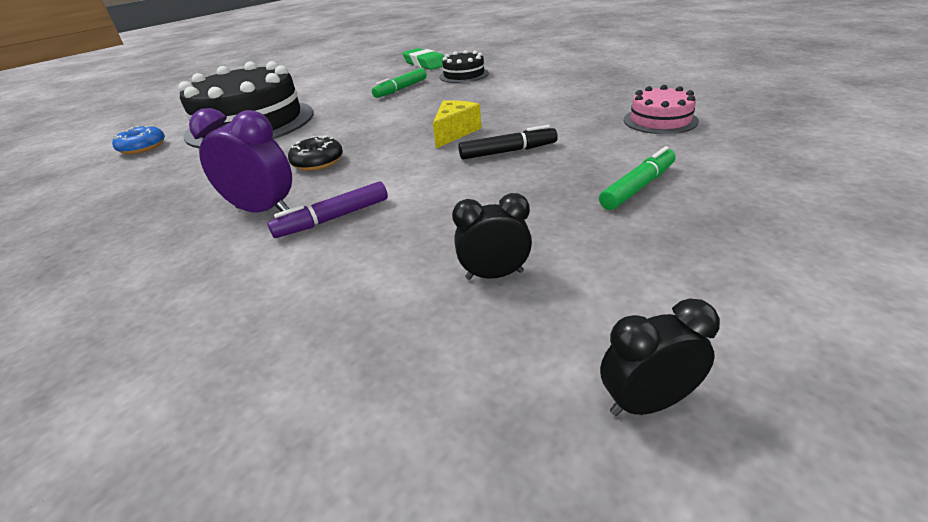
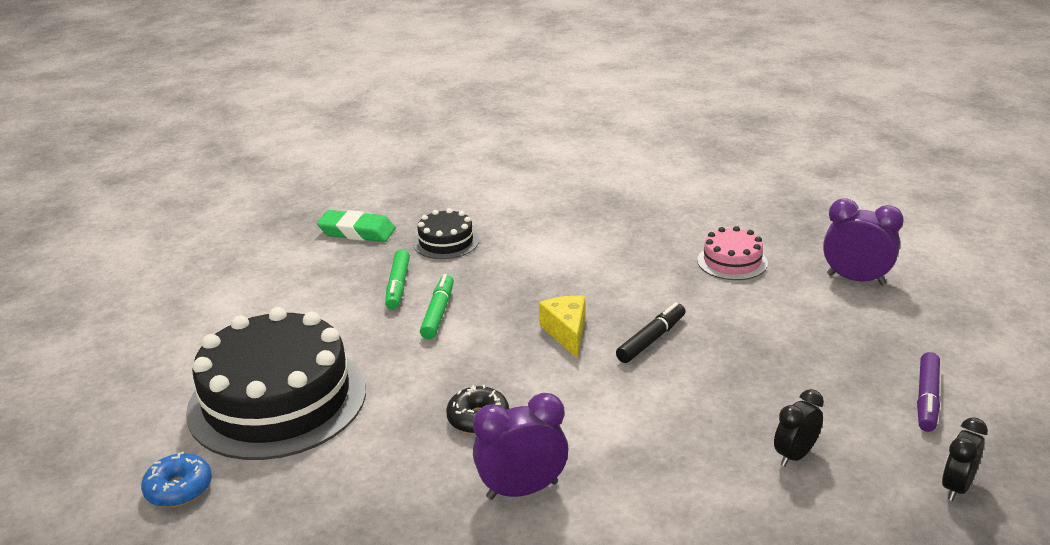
camera: 40 degrees left, 5 degrees down
(333, 218) = (604, 468): purple marker -> purple marker (927, 399)
(638, 187) = (795, 342): green marker -> green marker (438, 313)
(782, 158) = (856, 279): none -> purple clock

